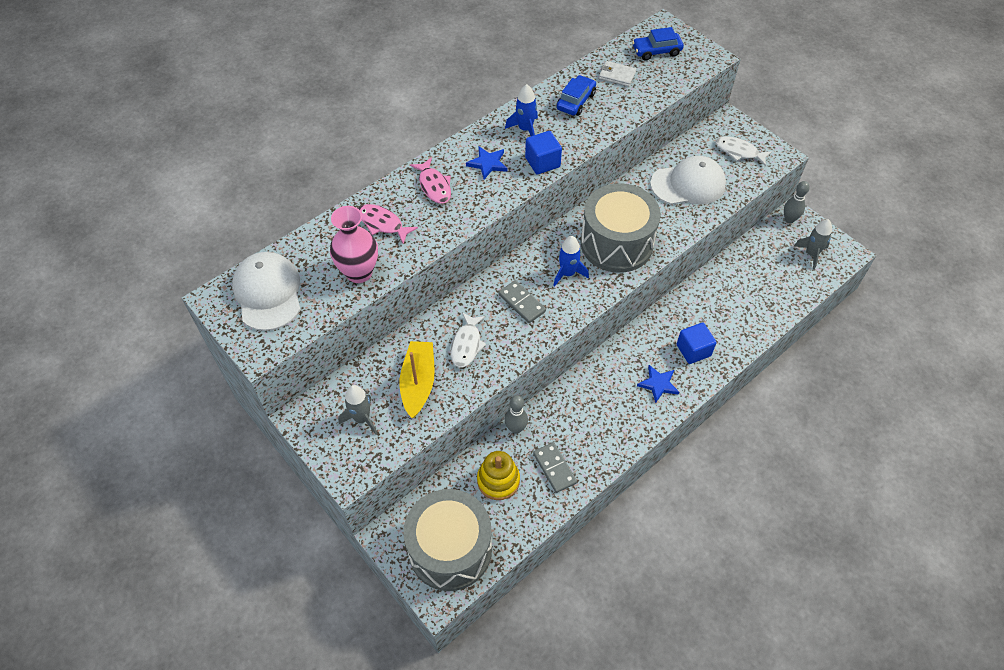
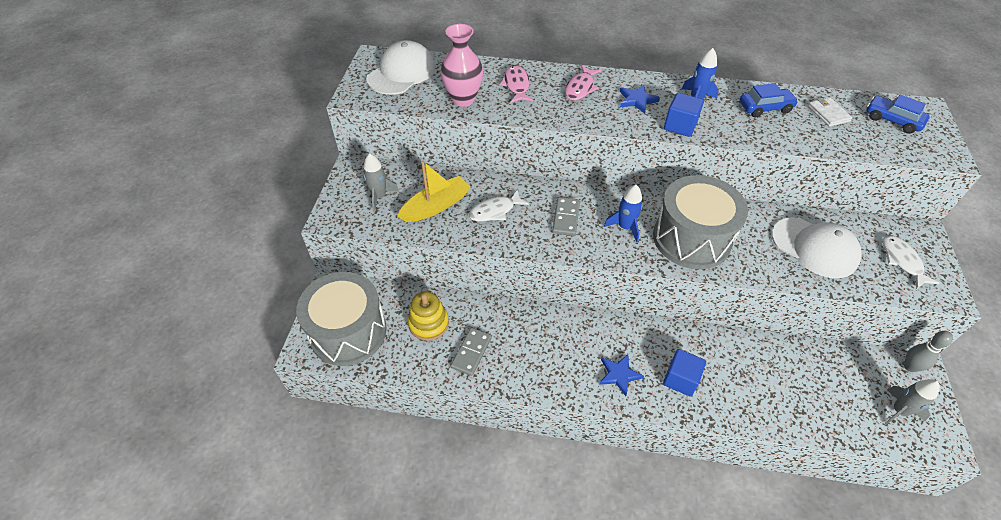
camera: 50 degrees right, 5 degrees down
(516, 428) = (481, 305): grey bowling pin -> none

